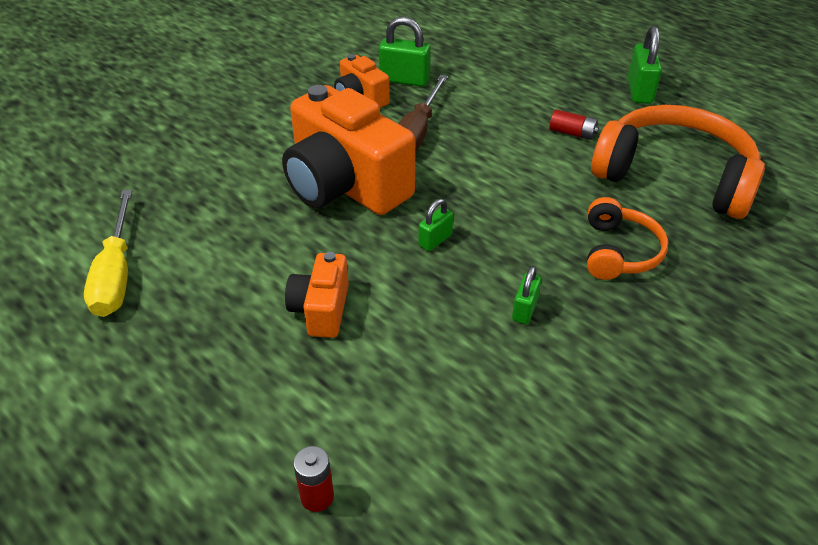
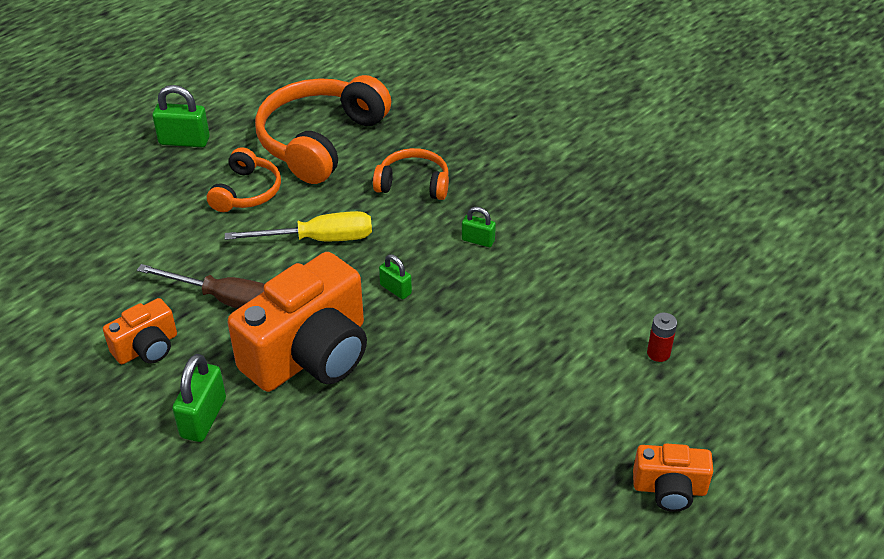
camera: 90 degrees left, 0 degrees up
(116, 274) = (438, 527): yellow screwdriver -> yellow screwdriver (319, 239)
(321, 309) = (482, 362): orange camera -> orange camera (669, 489)
(404, 80) = (116, 310): green padlock -> green padlock (203, 418)
(572, 133) = (246, 192): red battery -> orange headphones

